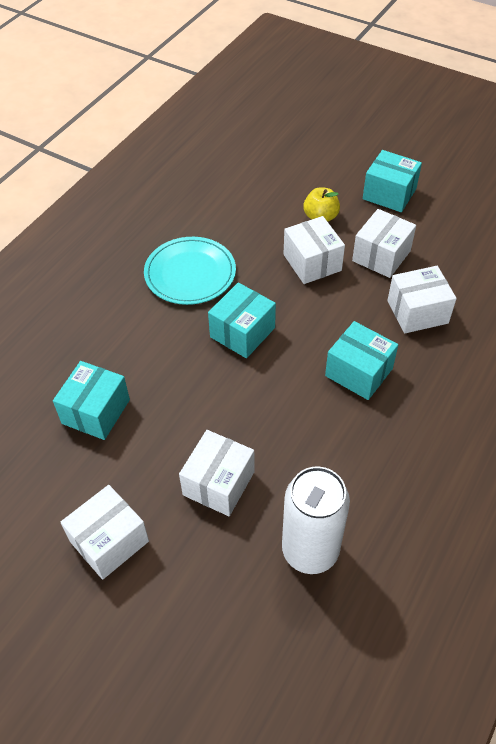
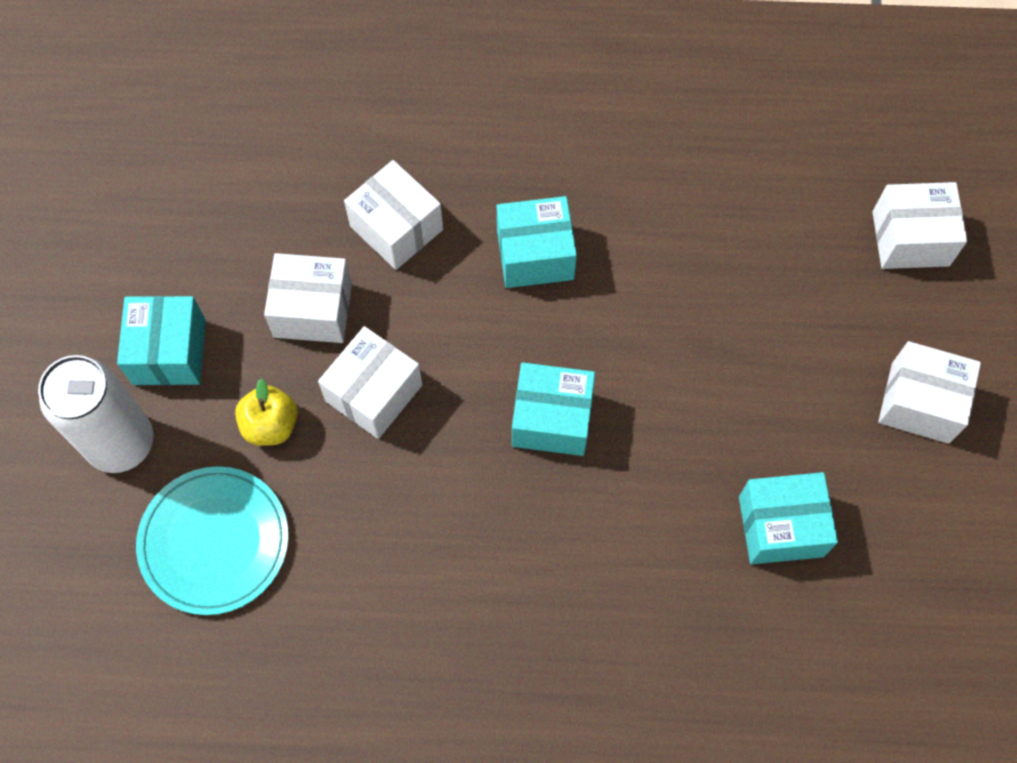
camera: 120 degrees left, 15 degrees up
(190, 273) = (485, 548): turquoise plate -> turquoise plate (214, 541)
(218, 483) = (780, 331): white box -> white box (910, 238)
(310, 550) = (794, 205): white can -> white can (121, 443)
(359, 372) = (535, 255): turquoise box -> turquoise box turned 75 degrees clockwise

